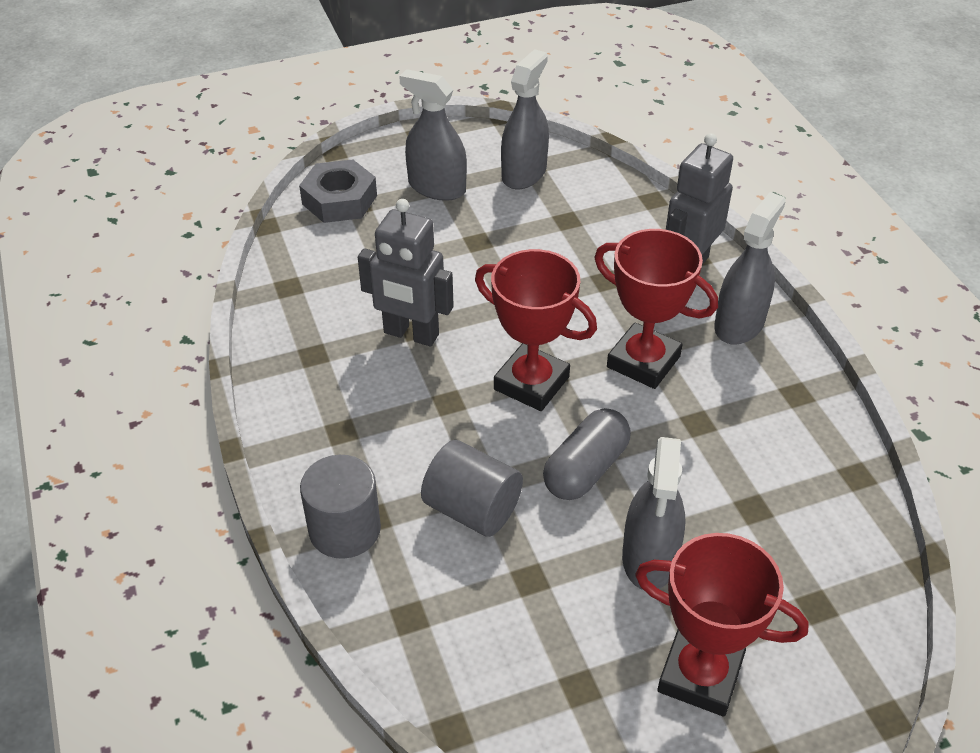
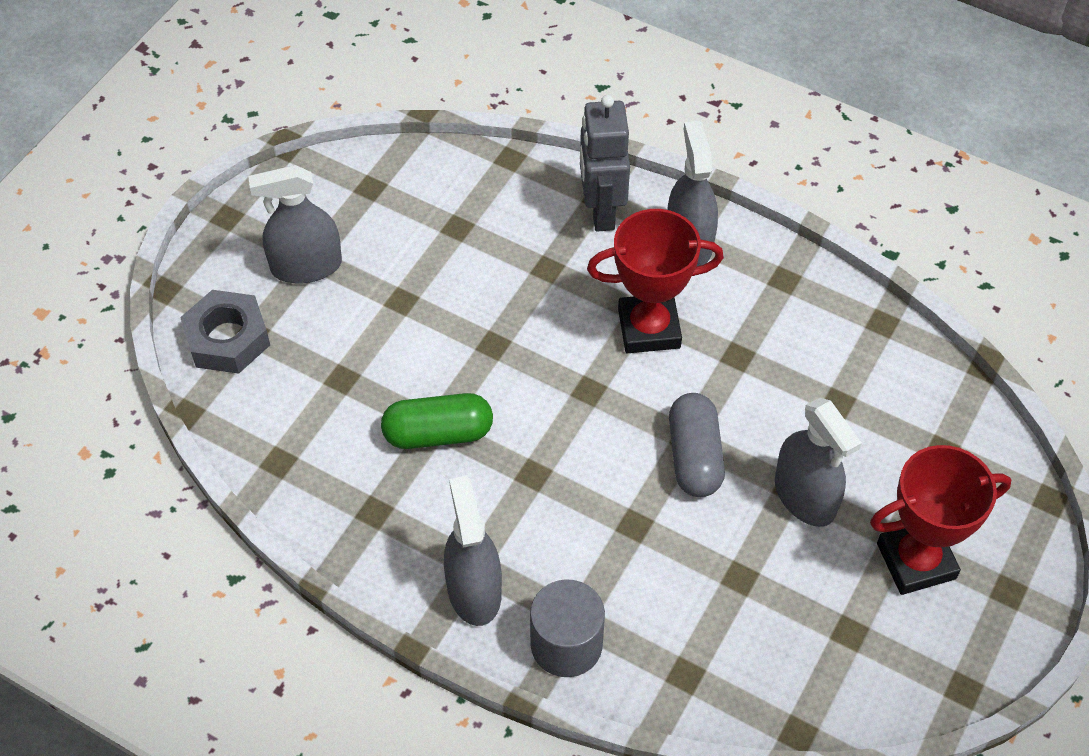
camera: 40 degrees left, 10 degrees up
(411, 334) = (438, 433): grey robot -> green capsule
(472, 509) = (644, 553): grey cylinder -> none
(524, 173) = (371, 200): grey spray bottle -> grey spray bottle (474, 590)
(531, 383) = (582, 410): red trophy -> none

